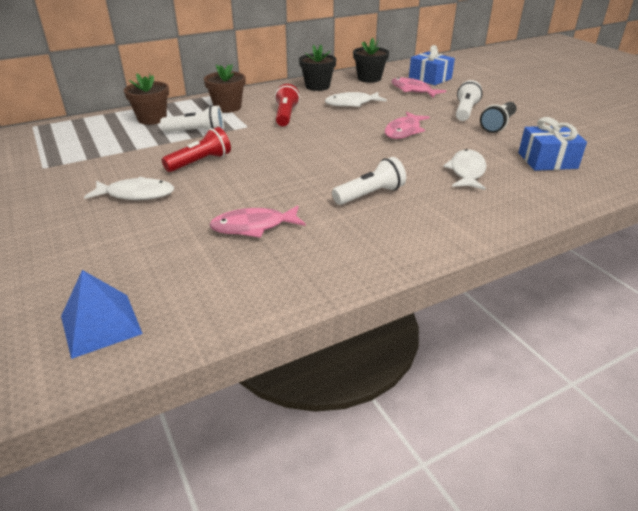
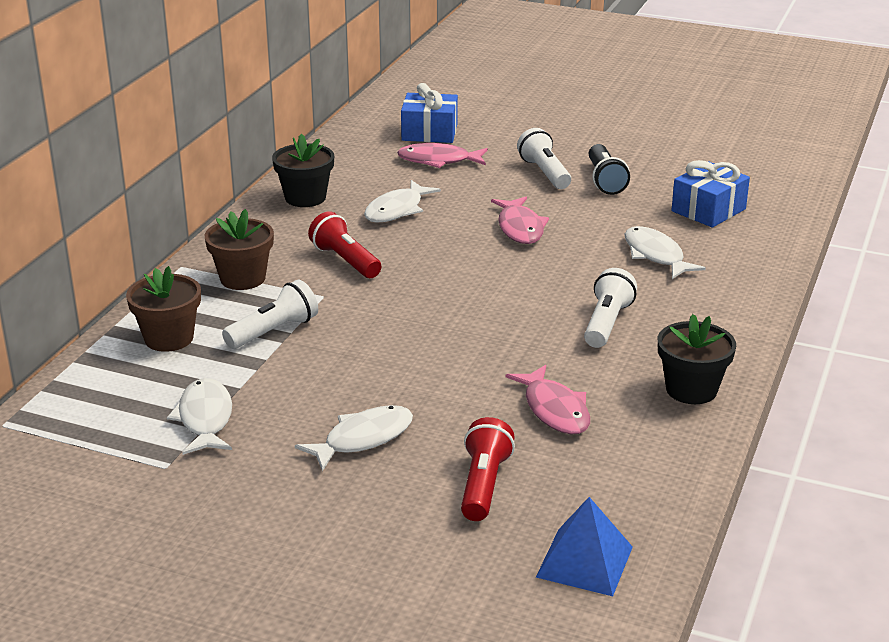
camera: 40 degrees left, 5 degrees down
(97, 155) = (205, 419): none -> white fish
(200, 162) = (359, 368): red flashlight -> red flashlight (483, 485)
(253, 226) = (554, 410): pink fish -> pink fish turned 60 degrees counterclockwise
(369, 78) = (352, 159): black flower pot -> black flower pot (691, 389)

